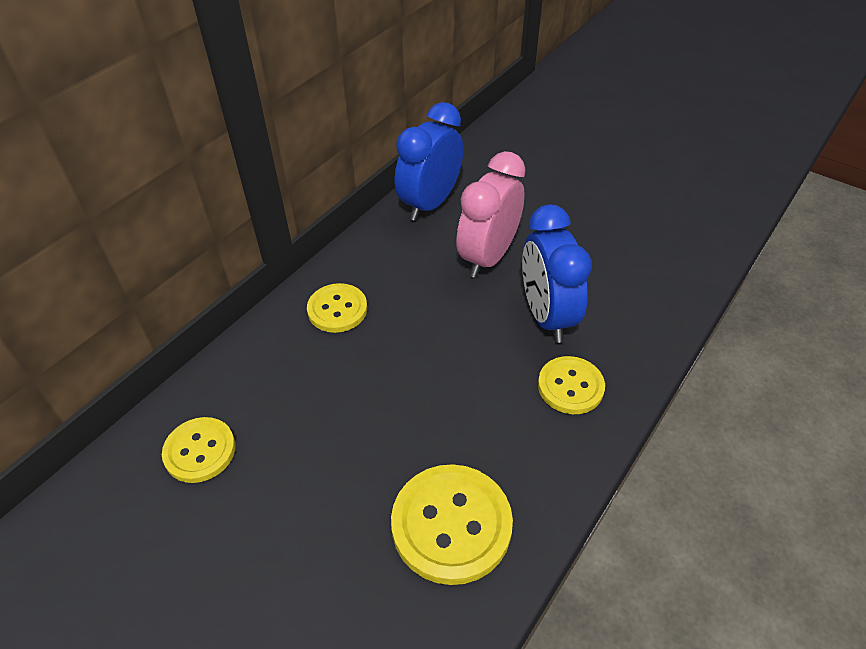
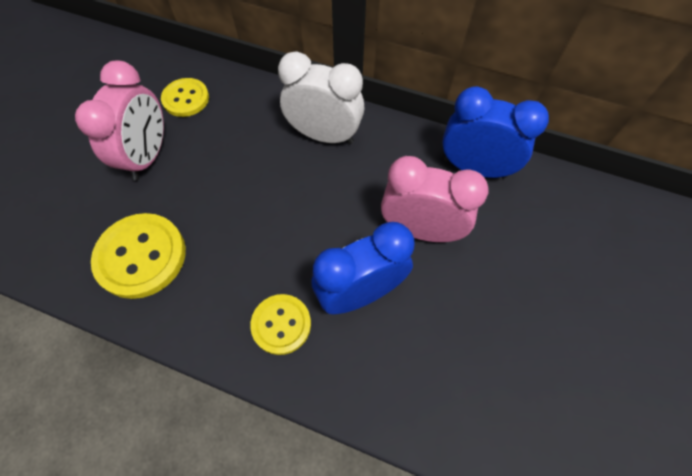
camera: 75 degrees right, 15 degrees up
(285, 508) = (148, 156): none -> pink clock
(337, 309) = (324, 135): yellow button -> white clock

